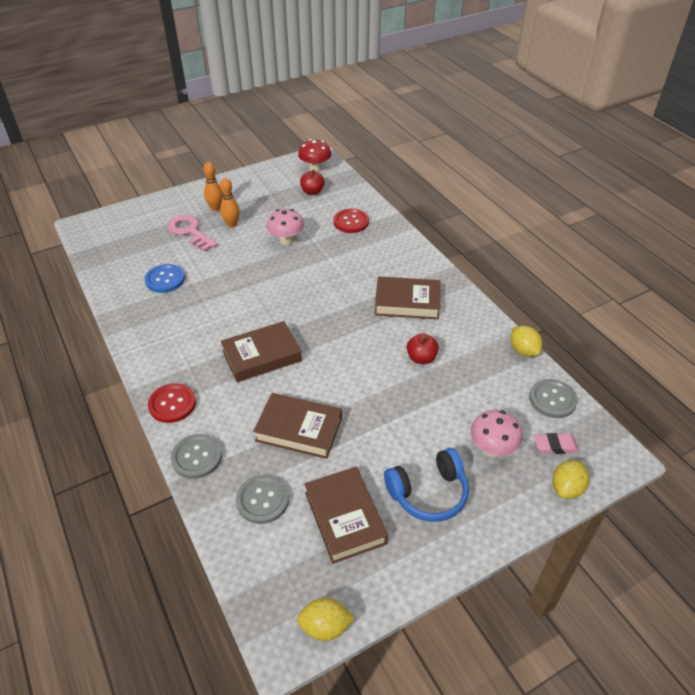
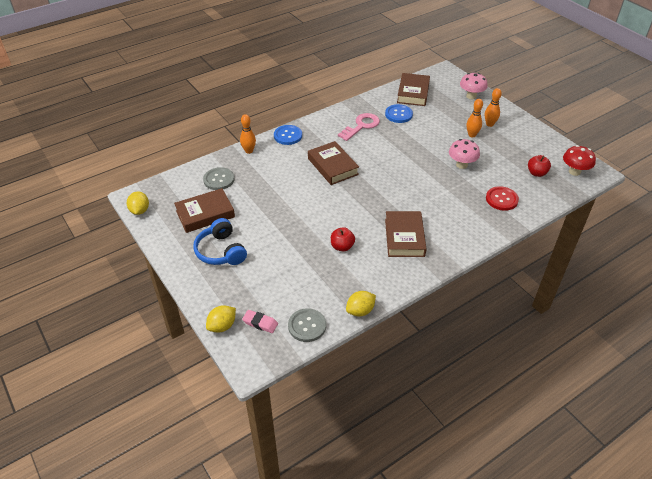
camera: 85 degrees right, 0 degrees up
(172, 404) = (288, 136): red button -> blue button
(190, 231) = (455, 116): pink key -> pink key (361, 126)
(197, 457) = (249, 151): grey button -> orange bowling pin
(299, 429) = (270, 189): brown book -> brown book (413, 93)
(492, 449) = (257, 285): pink mushroom -> pink mushroom (471, 96)
(555, 446) = (260, 323): pink eraser -> pink eraser turned 60 degrees counterclockwise
(566, 488) = (222, 326): yellow lemon -> yellow lemon turned 75 degrees counterclockwise

